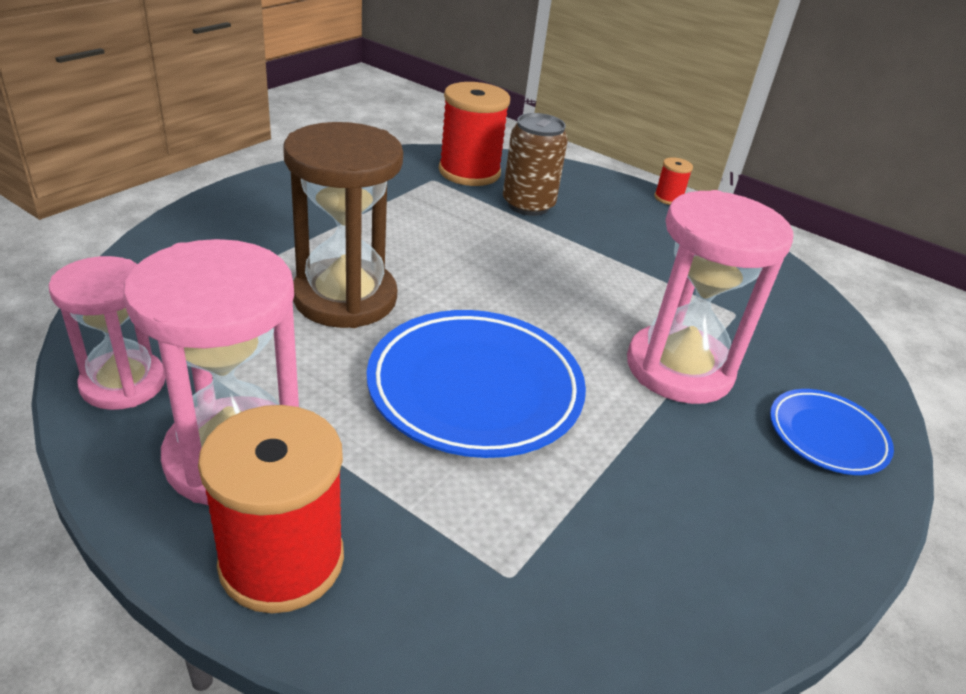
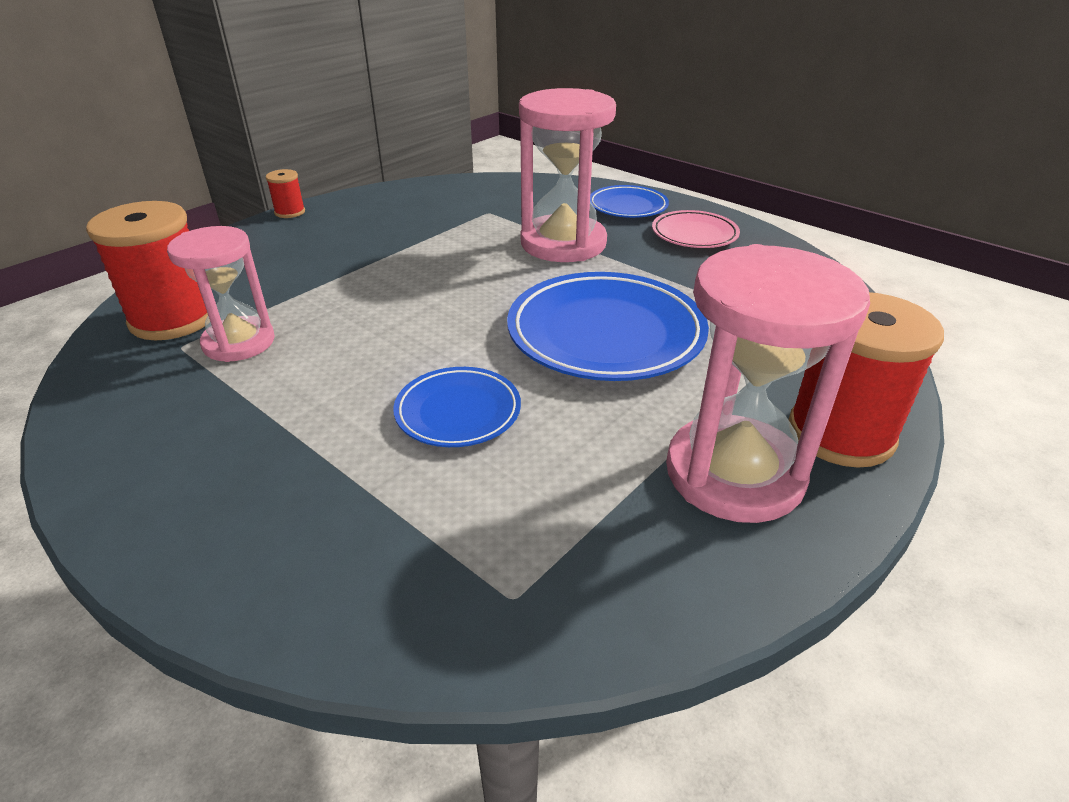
camera: 80 degrees left, 0 degrees up
(123, 383) = (643, 585): pink hourglass -> pink hourglass (239, 342)
(345, 298) = (458, 412): brown hourglass -> blue plate
(528, 205) = (276, 285): brown can -> none
(767, 500) = (694, 234): none -> pink plate

